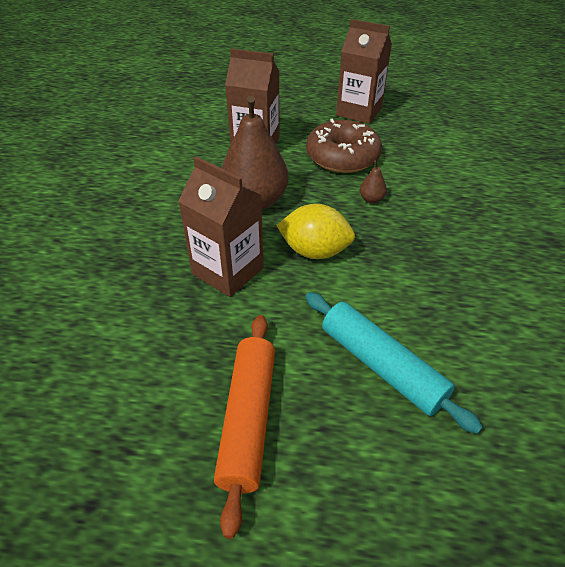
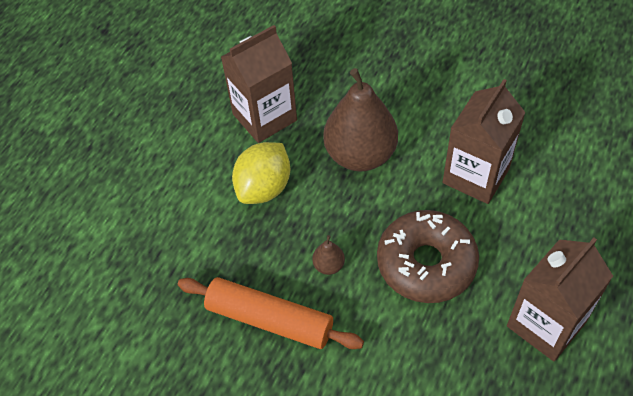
camera: 110 degrees right, 10 degrees up
(248, 419) = (117, 107): orange rolling pin -> orange rolling pin (269, 319)
(381, 366) = (118, 198): turquoise rolling pin -> none

